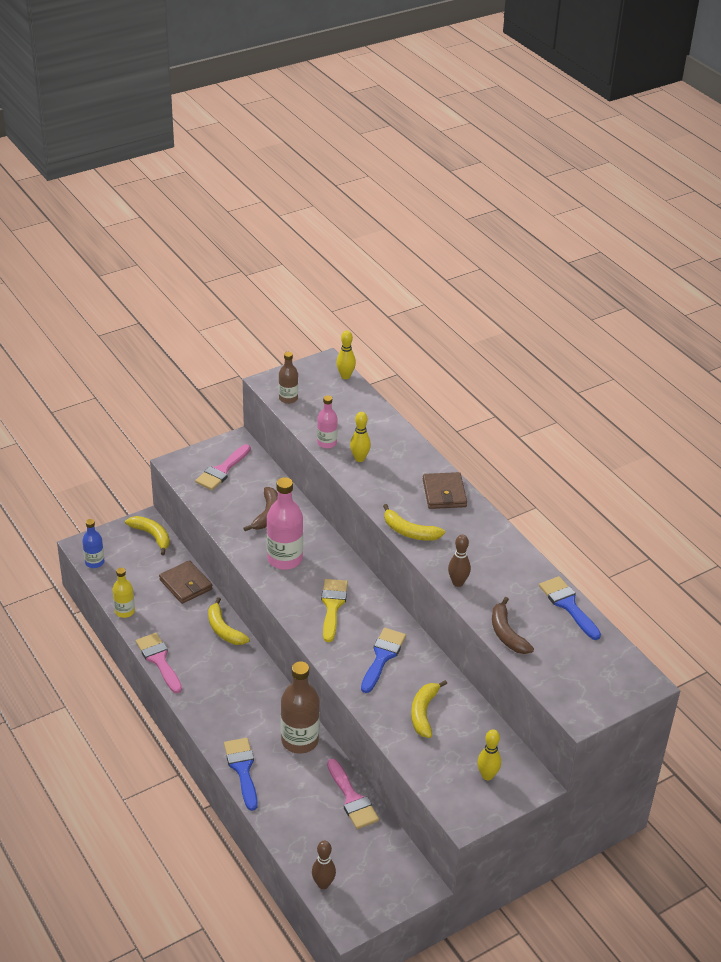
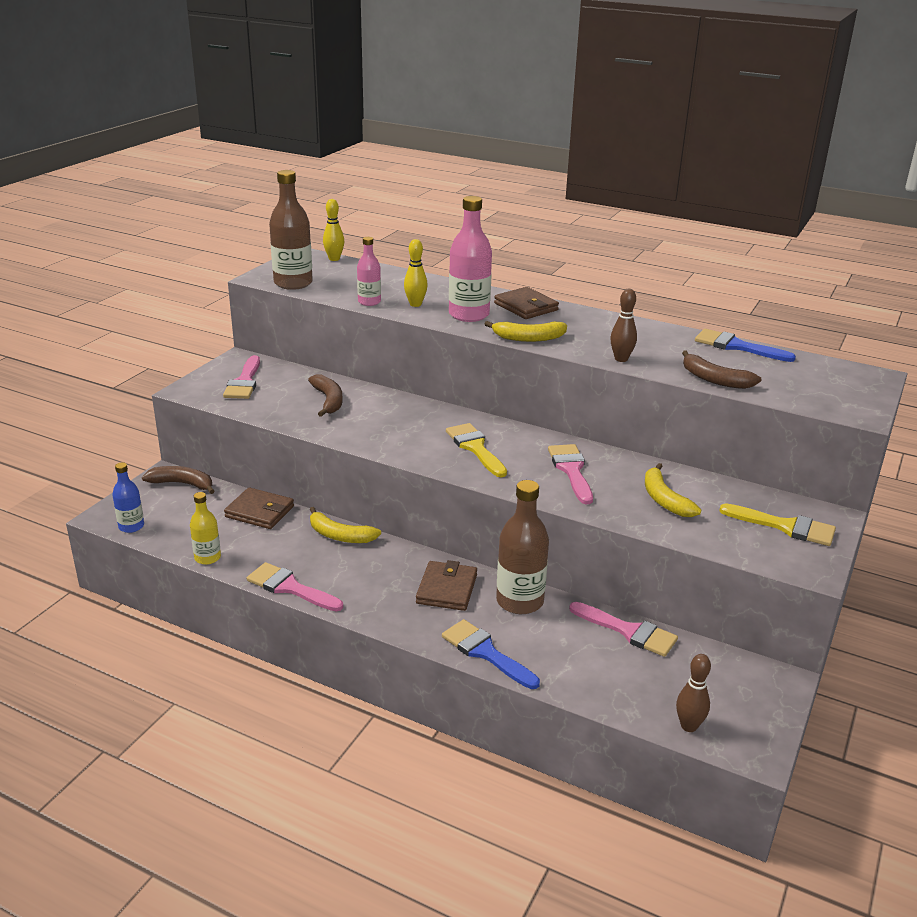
camera: 30 degrees left, 10 degrees down
(152, 536) = (182, 484): yellow banana -> brown banana
(259, 708) = (446, 589): none -> brown wallet
(285, 559) = (384, 428): pink bottle -> pink bottle (469, 315)
(288, 398) = (293, 283): brown bottle -> brown bottle, size x1.74
(382, 657) = (571, 470): blue brush -> pink brush
(487, 775) = (785, 527): yellow bowling pin -> yellow brush

